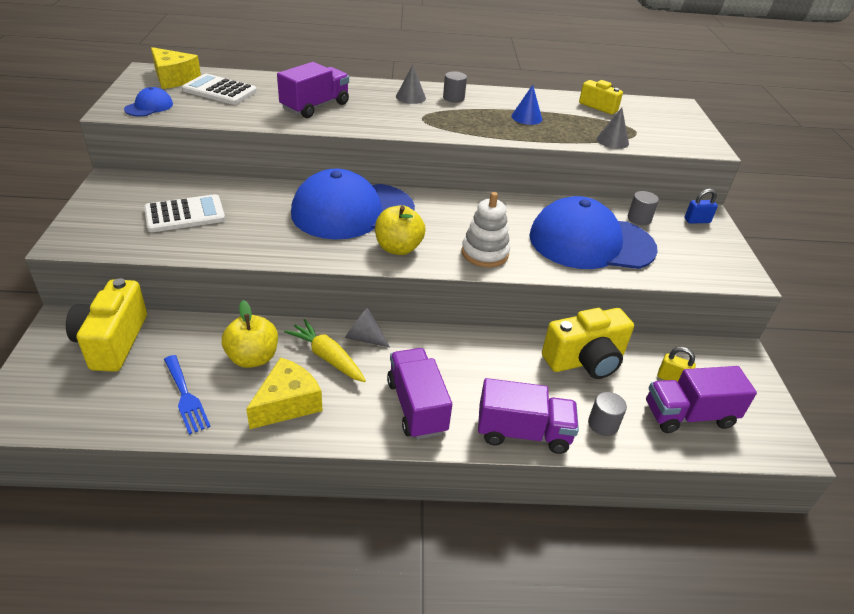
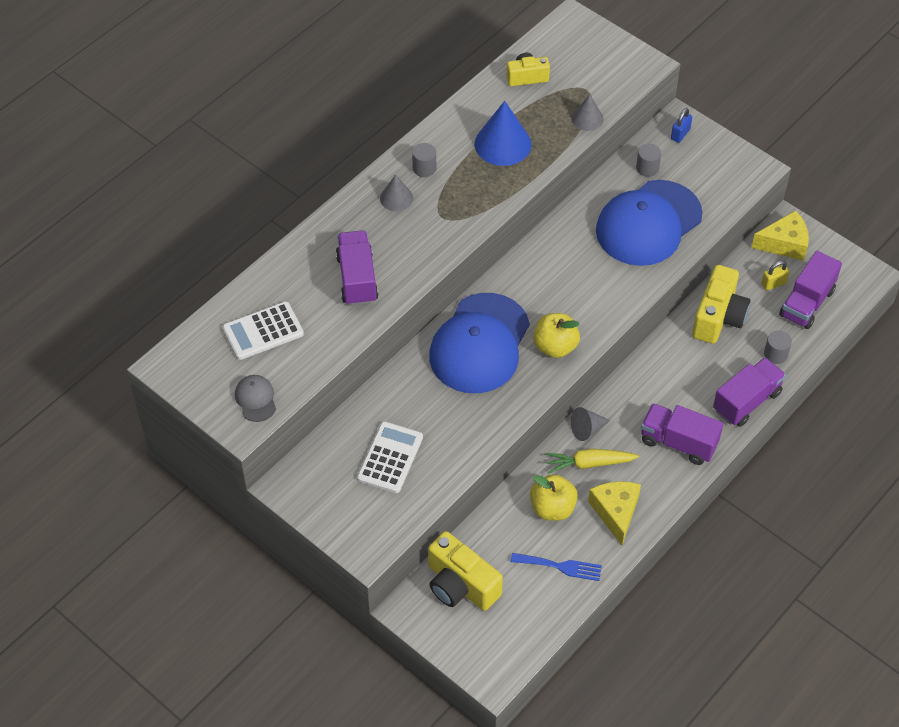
camera: 45 degrees left, 15 degrees up
(149, 106) = (256, 399): blue cap -> grey cap
(174, 79) = (204, 353): yellow cheese -> yellow cheese (784, 244)
(485, 253) = (606, 298): white stacking toy -> none
(526, 117) = (503, 144): blue cone -> blue cone, size x1.75

